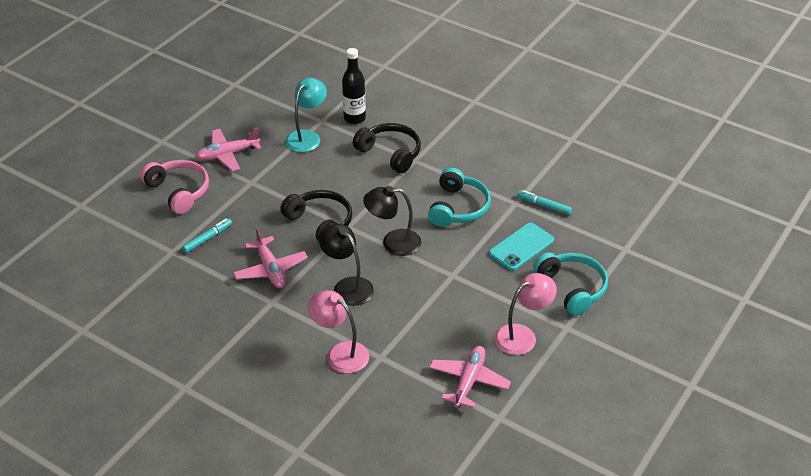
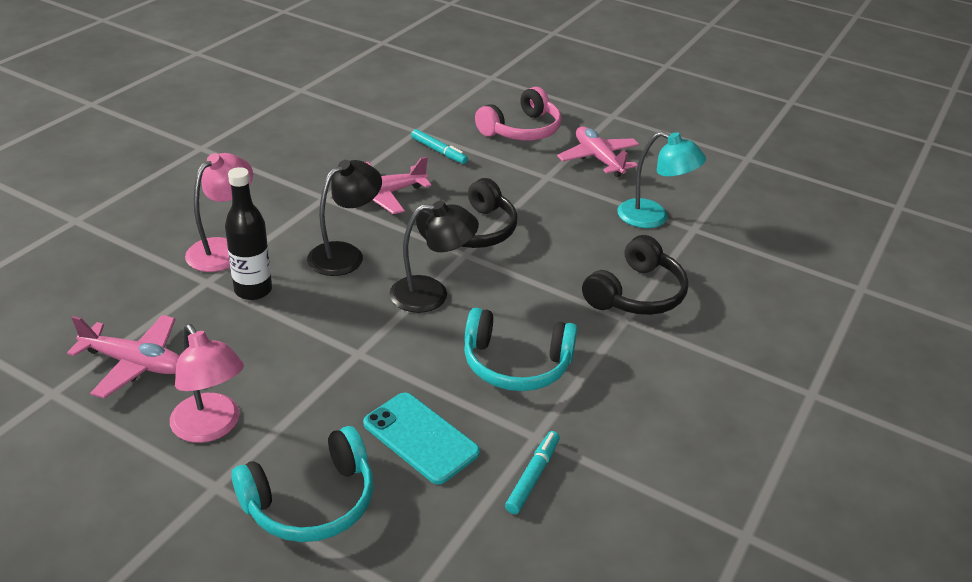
camera: 85 degrees right, 5 degrees down
(354, 118) = (711, 259): black bottle -> black bottle (253, 290)
(393, 243) = (431, 295): black lamp -> black lamp turned 90 degrees clockwise

